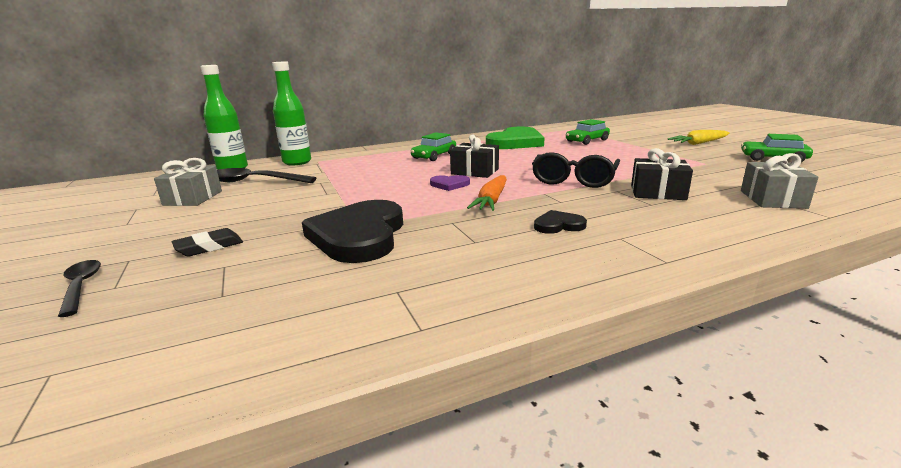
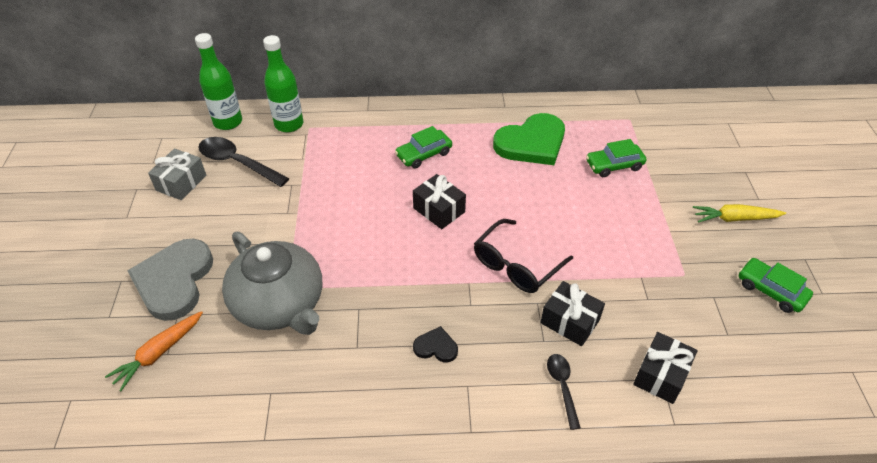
camera: 20 degrees right, 25 degrees up
(81, 287) = (90, 308): black spoon -> black spoon (562, 387)
(209, 247) = (174, 281): black eraser -> grey heart
(359, 235) = (280, 304): black heart -> grey teapot
(449, 184) = (398, 233): purple heart -> none
(491, 201) = (413, 281): orange carrot -> orange carrot (159, 353)
(772, 199) = (661, 375): grey gift -> black gift

